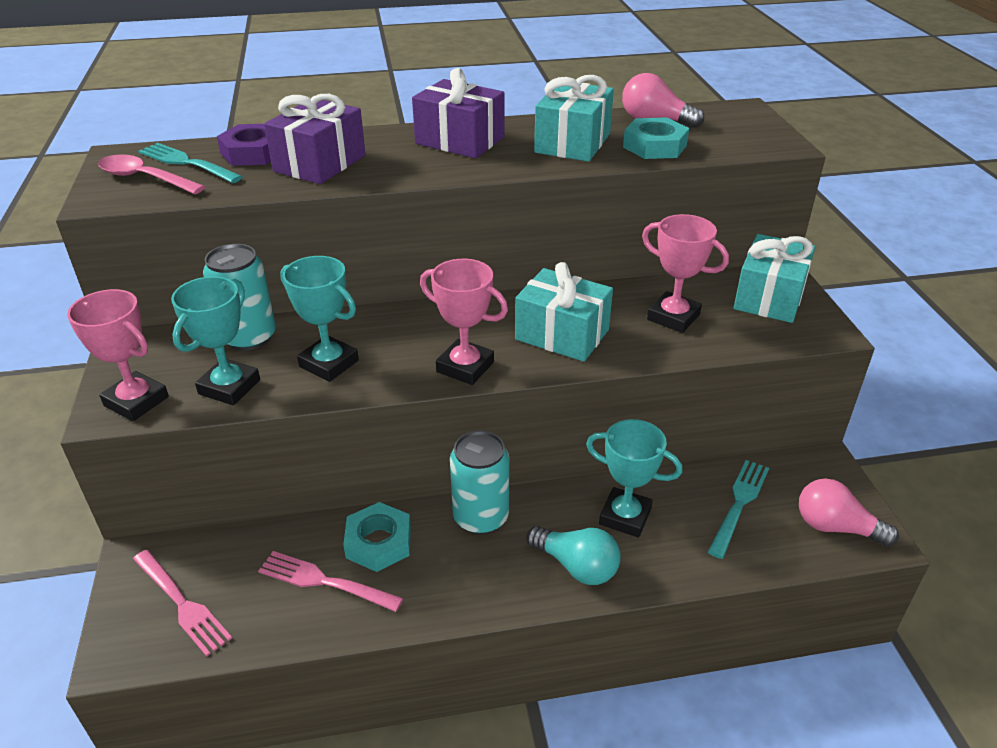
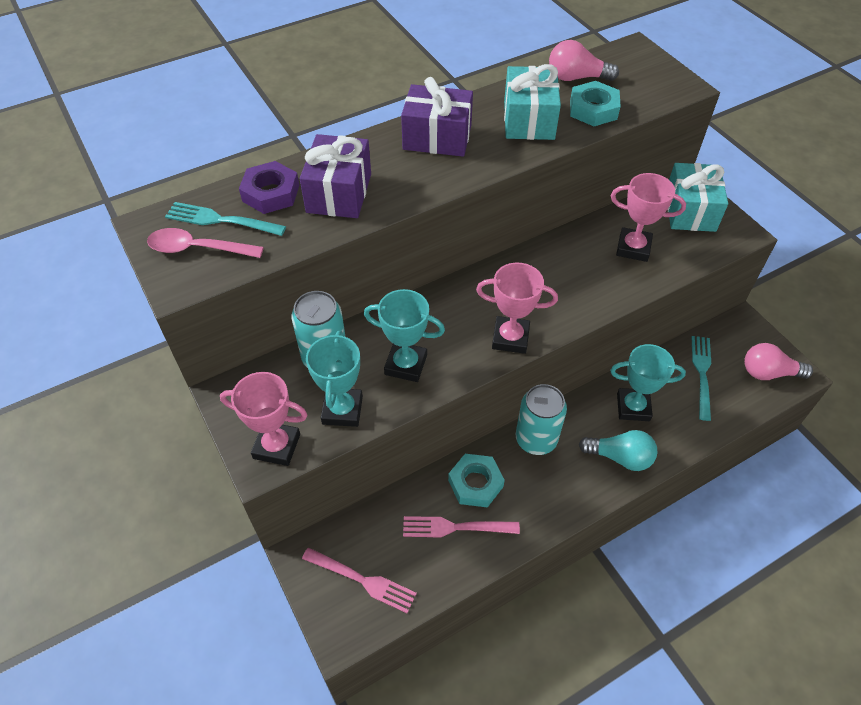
camera: 20 degrees left, 15 degrees up
(562, 334) = (563, 287): turquoise gift -> none

